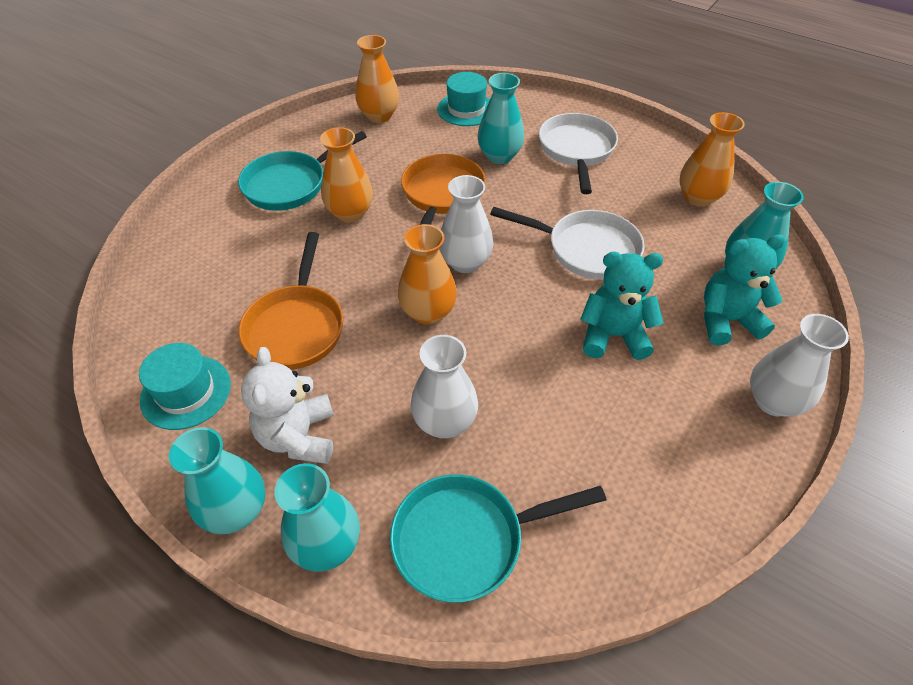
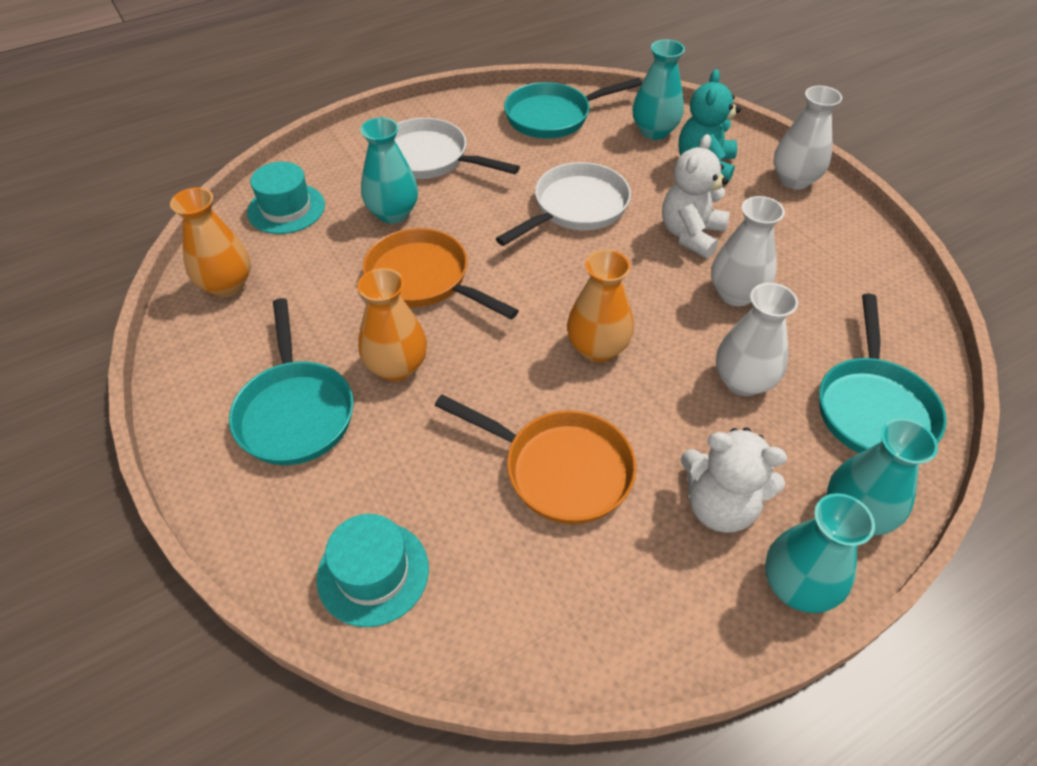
camera: 65 degrees left, 0 degrees up
(186, 392) = (611, 608): turquoise hat -> turquoise hat (373, 573)
(465, 262) = (542, 296): white vase -> white vase (736, 294)
(613, 336) = (690, 234): turquoise teddy bear -> white teddy bear
(698, 197) = (553, 117): orange vase -> turquoise pan

